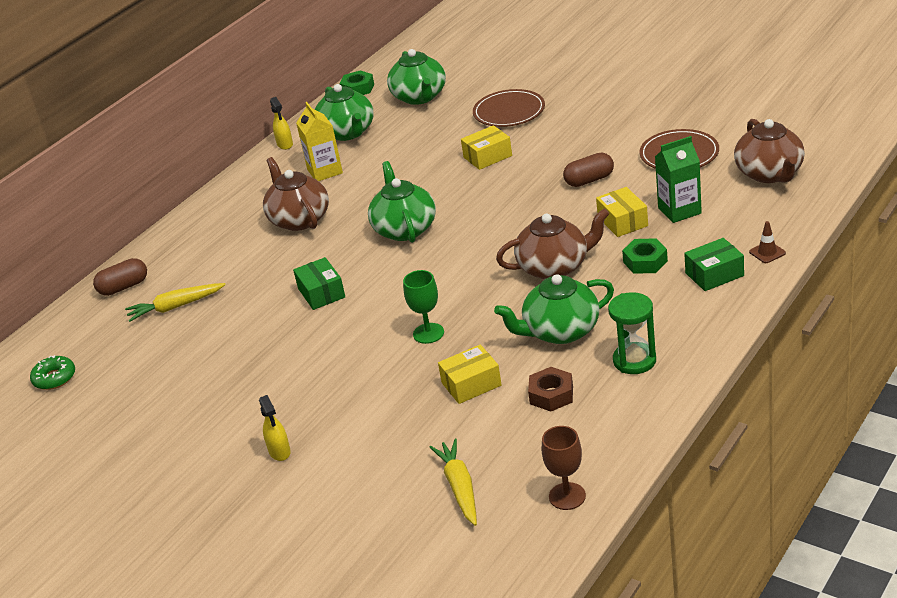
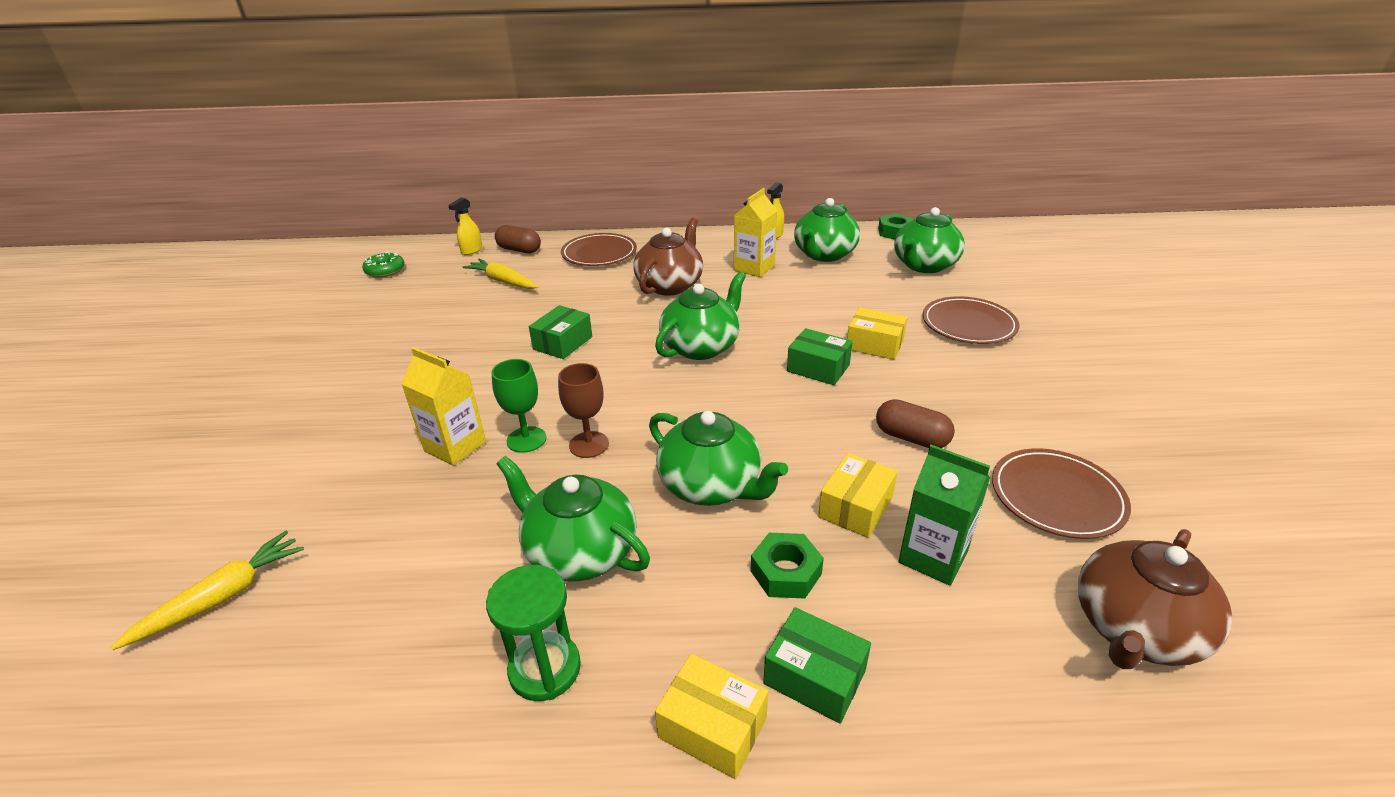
camera: 50 degrees right, 0 degrees up
(194, 242) = (599, 253): none -> brown plate
(279, 452) = (290, 425): yellow spray bottle -> yellow spray bottle (471, 251)
(401, 368) = (455, 446): none -> yellow carton
(471, 384) = (440, 516): yellow box -> yellow box (712, 727)
(486, 188) = (818, 368): none -> green box
(551, 395) = (436, 605): brown nut -> none
(554, 267) = (711, 486): brown teapot -> green teapot
(567, 496) = (195, 732): brown goblet -> brown goblet (589, 444)
(767, 252) = (928, 730): brown traffic cone -> none

